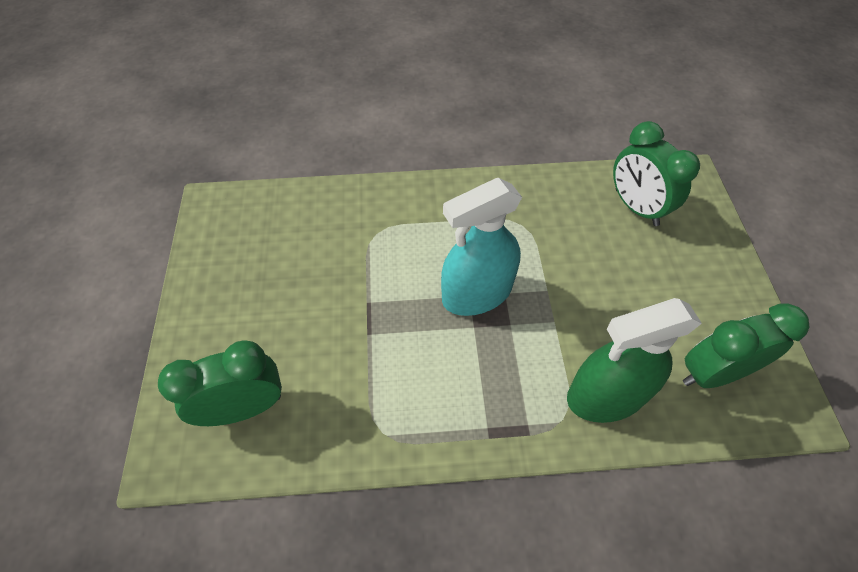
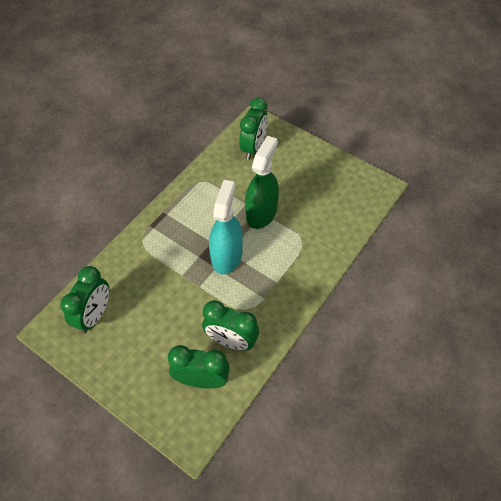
camera: 130 degrees right, 0 degrees up
(571, 212) = (231, 341): none -> green clock
(606, 395) = (133, 264): green spray bottle -> green spray bottle (261, 213)

